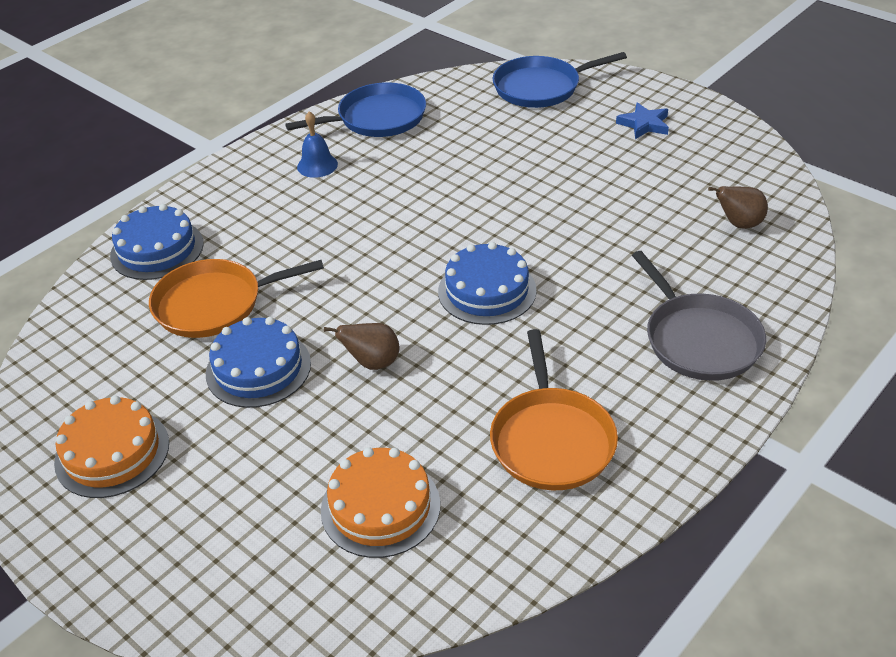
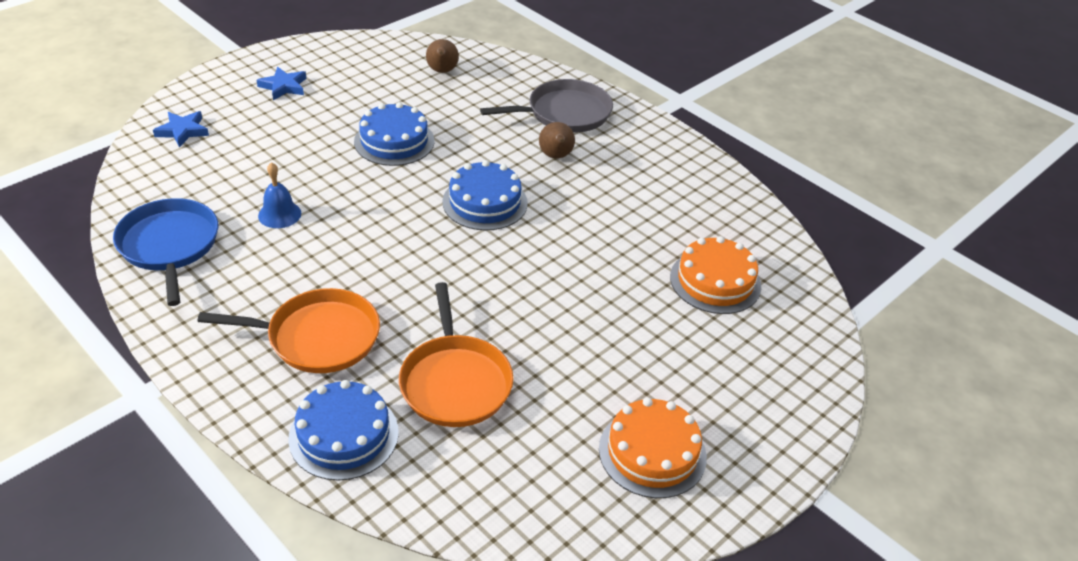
camera: 90 degrees left, 0 degrees up
(258, 368) = (555, 348): blue cake -> blue cake (394, 141)
(317, 165) = (239, 297): blue bell -> blue bell (279, 214)
(372, 363) = (561, 275): brown pear -> brown pear (556, 156)
(541, 87) = (182, 131): blue pan -> blue star
(551, 439) = (654, 192): orange pan -> orange pan (318, 337)

